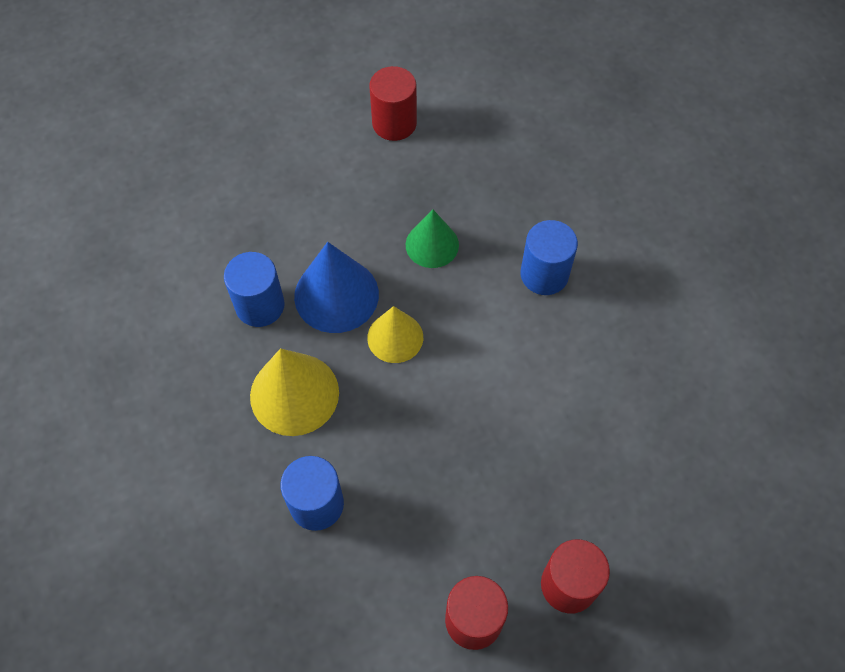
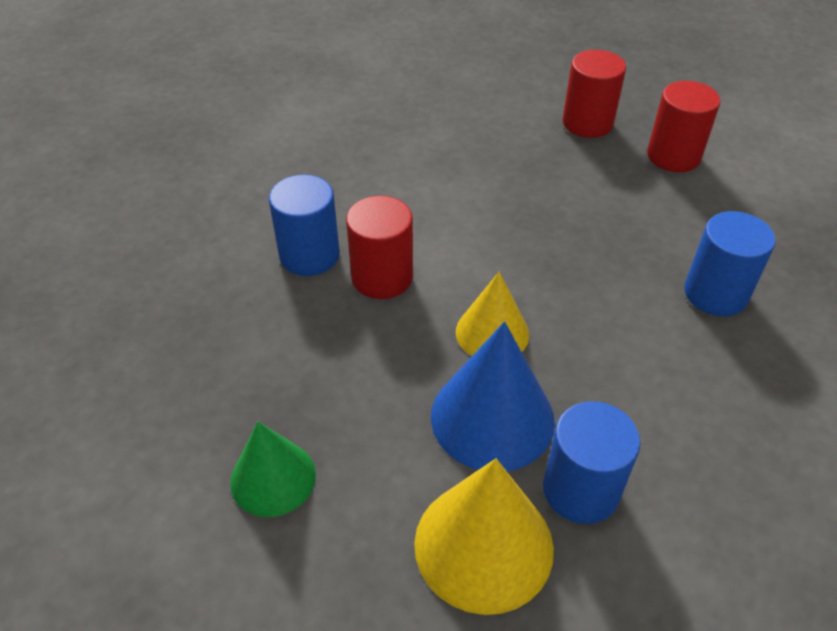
camera: 125 degrees left, 15 degrees down
(294, 394) = (641, 380): yellow cone -> yellow cone (483, 545)
(394, 123) = (166, 523): red cylinder -> red cylinder (382, 277)
(432, 244) = (345, 365): green cone -> green cone (273, 478)

